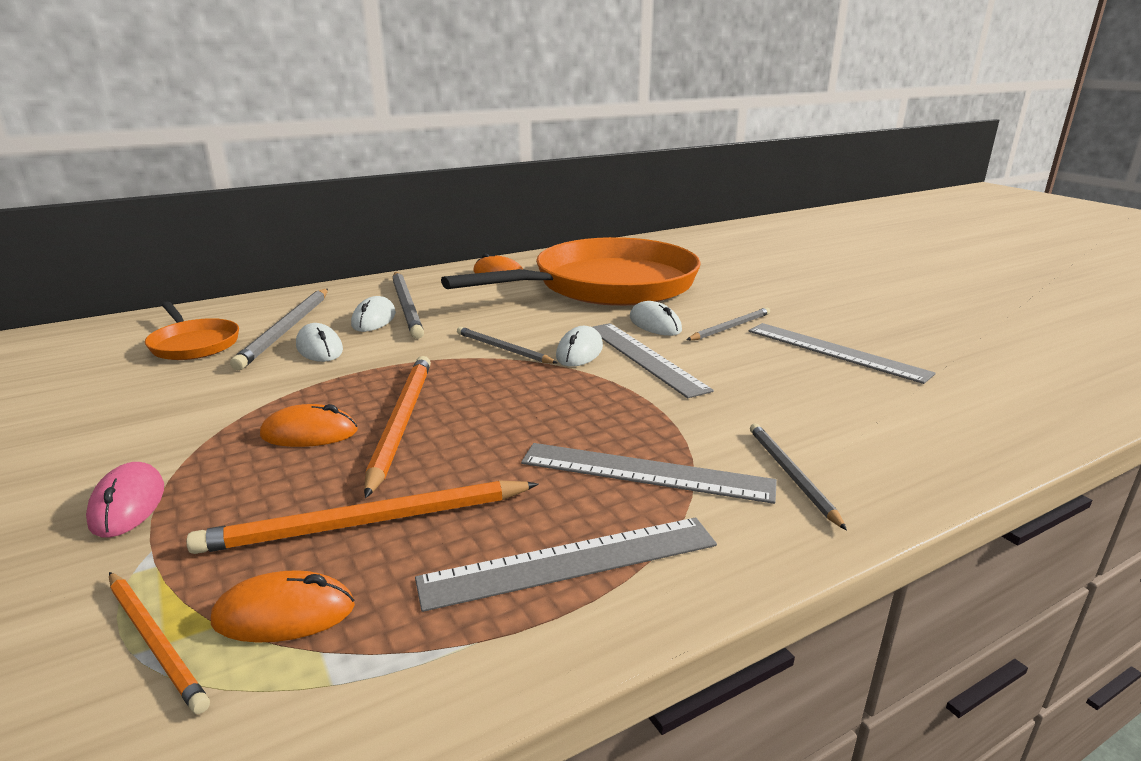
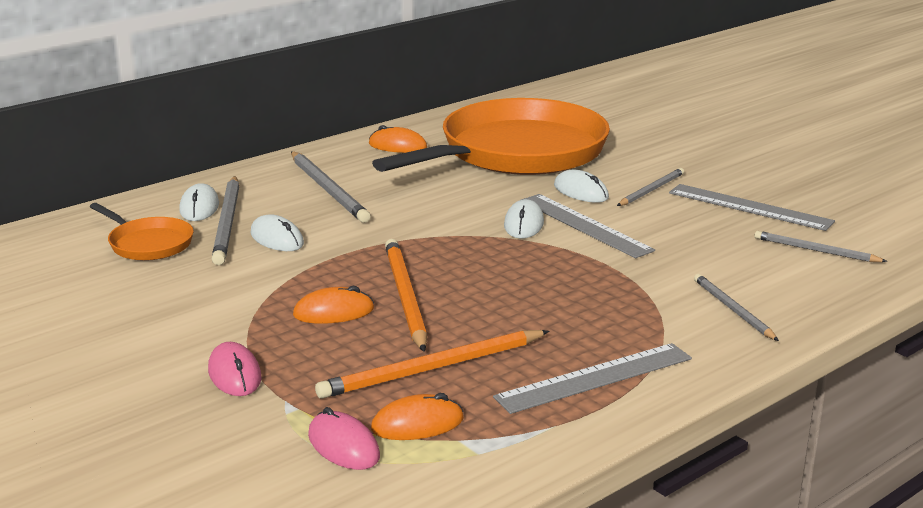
camera: 10 degrees left, 0 degrees up
(155, 641) = (343, 446): orange pencil -> pink mouse
(374, 319) = (306, 206): white mouse -> white mouse (199, 207)
(503, 349) = (452, 226): grey pencil -> grey pencil (815, 250)
(646, 472) = (623, 317): grey ruler -> none

